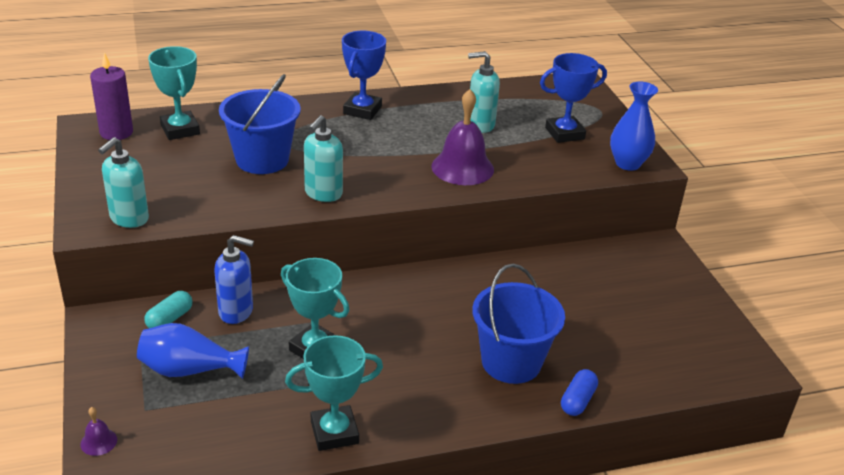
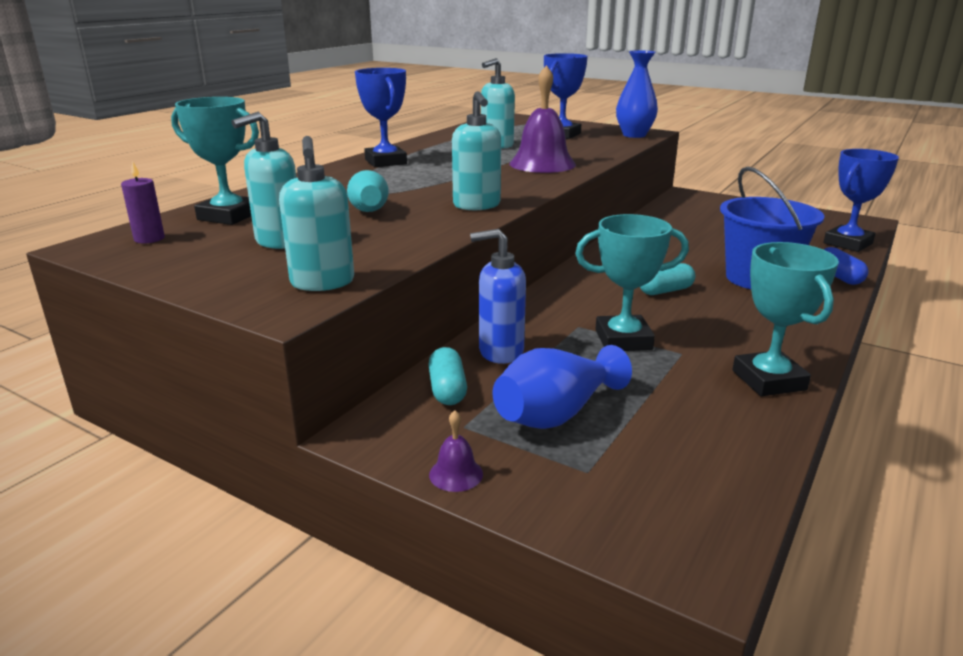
camera: 40 degrees left, 10 degrees down
(98, 442) = (608, 532): purple bell -> purple bell (456, 474)
(116, 132) = (149, 239): purple candle -> purple candle, size x0.60
(165, 170) = (278, 242): none -> turquoise soap dispenser
(236, 312) = (500, 352): blue soap dispenser -> blue soap dispenser turned 150 degrees counterclockwise
(262, 159) = (367, 206): blue bucket -> turquoise bowling pin
(334, 432) = (768, 380): turquoise trophy -> turquoise trophy turned 45 degrees counterclockwise
(421, 330) = (665, 291): none -> turquoise capsule
(673, 379) = (847, 243): none -> blue trophy

